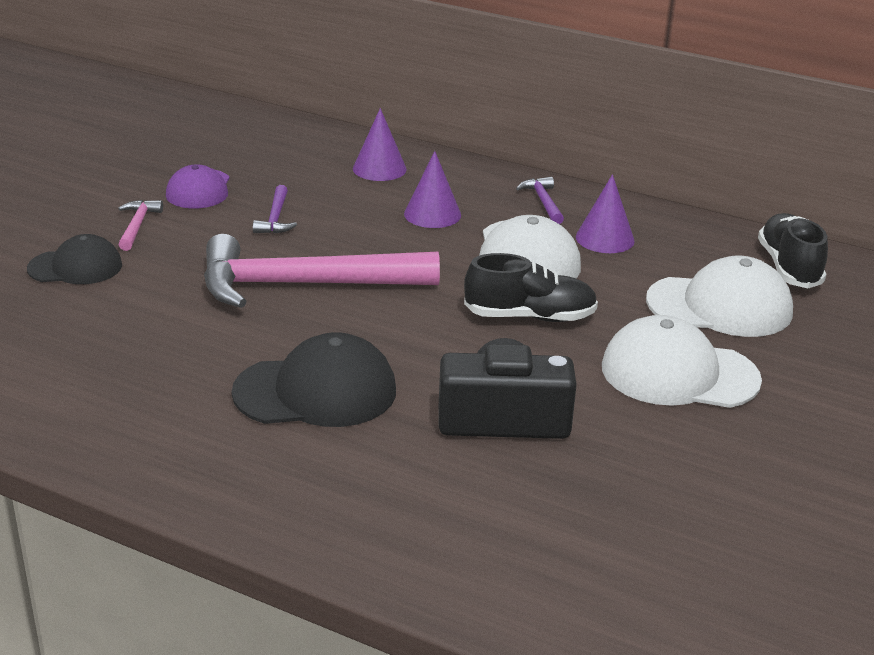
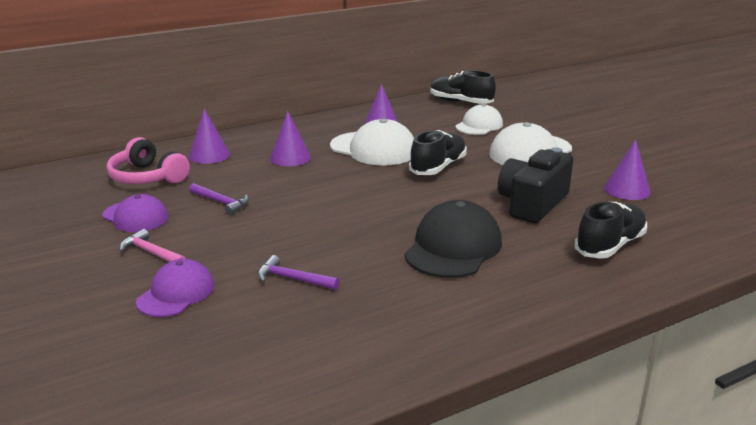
camera: 55 degrees left, 5 degrees down
(75, 267) = (176, 293): black cap -> purple cap
(287, 160) = (147, 177): none -> pink headphones
(304, 285) = (322, 217): pink hammer -> none
(442, 511) = (610, 245): none -> black shoe
(543, 202) = (321, 128): purple hammer -> purple hammer (293, 279)
(650, 490) = (627, 190): none -> purple cone
(720, 306) = (479, 125): white cap -> white cap, size x0.65

